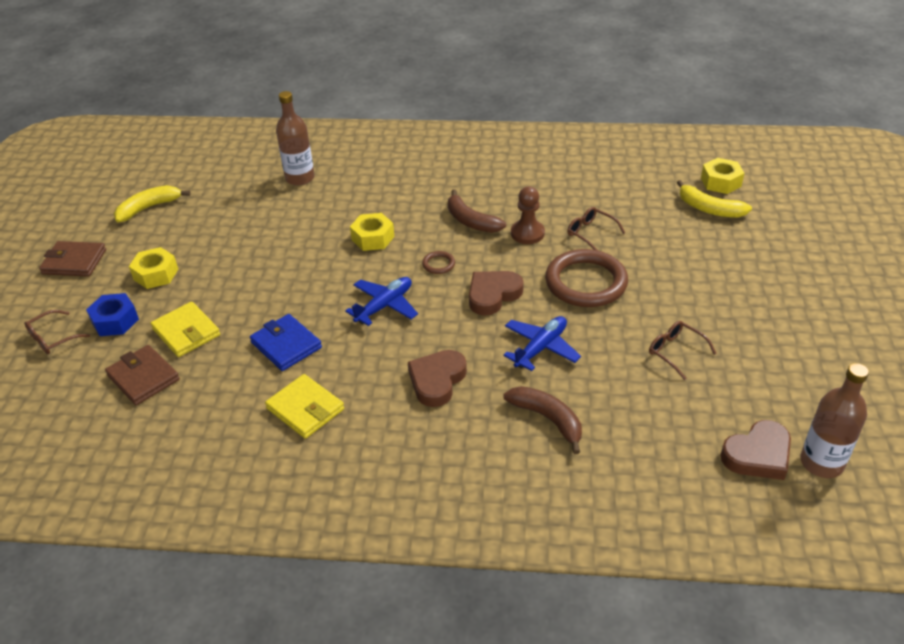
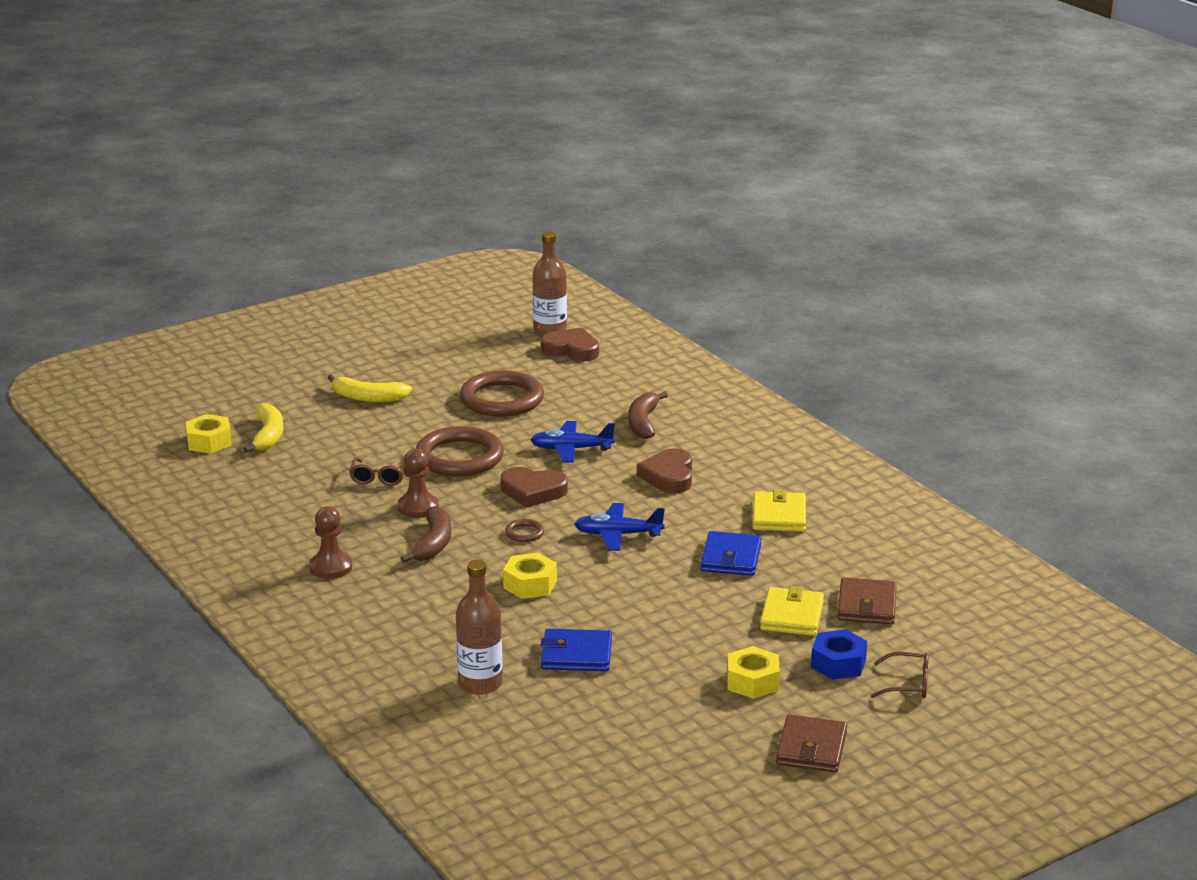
camera: 130 degrees left, 15 degrees down
(74, 262) = (811, 748): brown wallet -> brown wallet turned 45 degrees clockwise
(149, 208) = (666, 759): yellow banana -> yellow banana (367, 398)
(277, 222) = (576, 655): none -> blue wallet
(437, 380) = (669, 476): brown heart -> brown heart turned 105 degrees clockwise
(488, 173) = (331, 567): none -> brown pawn
(675, 352) = (502, 399): brown glasses -> brown ring

